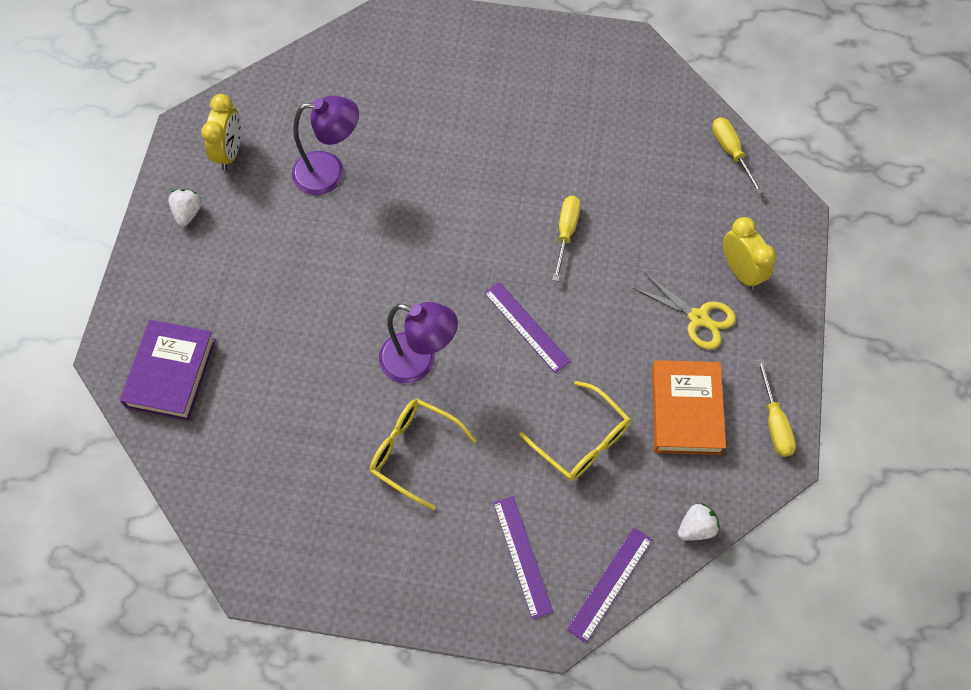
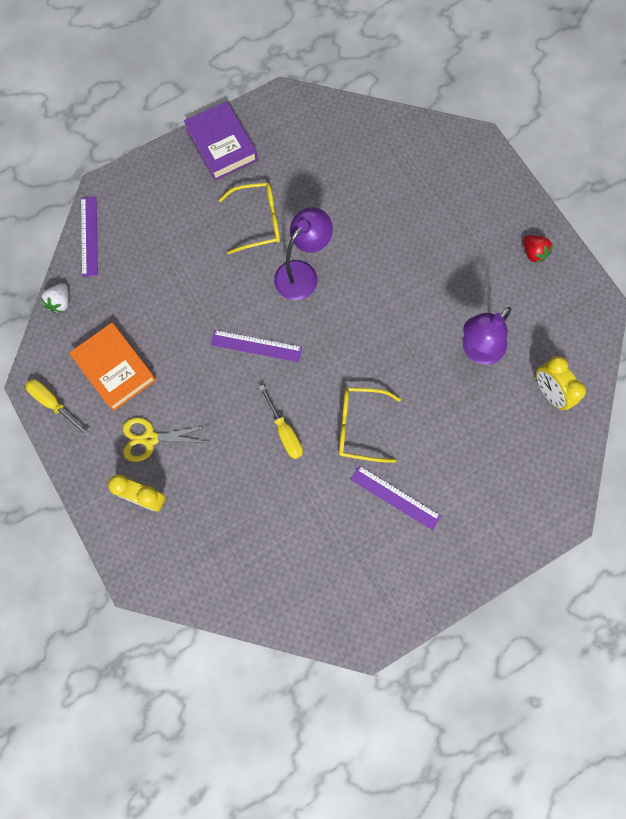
camera: 140 degrees right, 10 degrees up
(171, 373) = (436, 159): purple book -> purple book (221, 145)
(188, 213) = (533, 253): white strawberry -> red strawberry
(230, 152) = (554, 312): yellow clock -> yellow clock (549, 392)
(419, 362) = (302, 273): purple lamp -> purple lamp turned 150 degrees clockwise
(522, 556) = (149, 214): purple ruler -> purple ruler (395, 497)
(582, 441) = (165, 301): yellow glasses -> yellow glasses (359, 426)
(731, 152) = (218, 596): yellow screwdriver -> none

